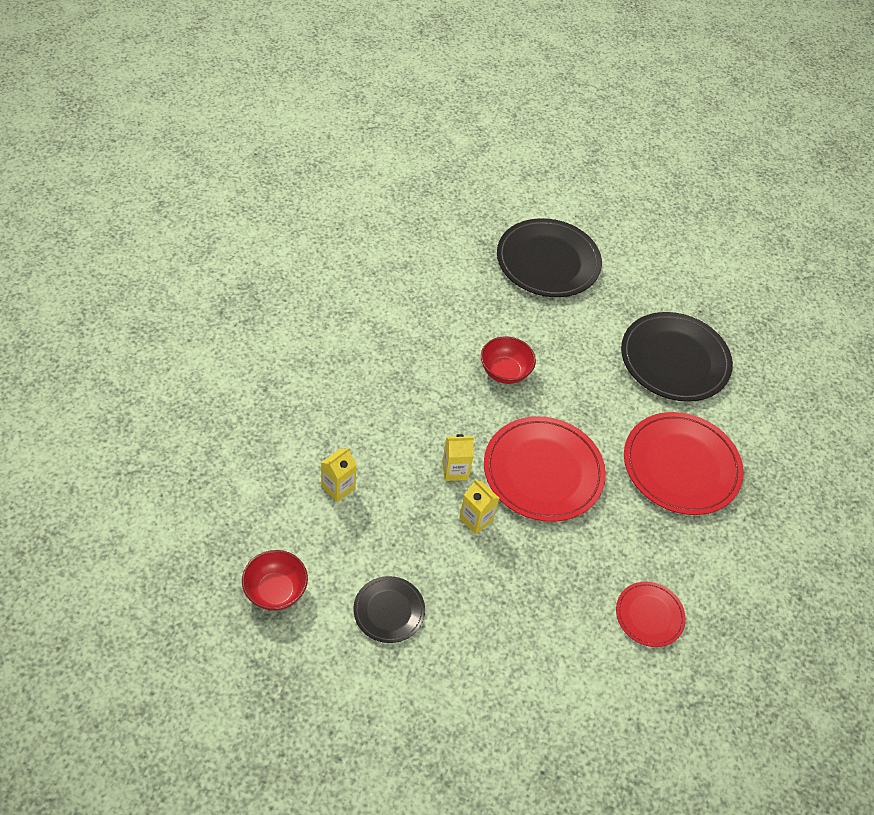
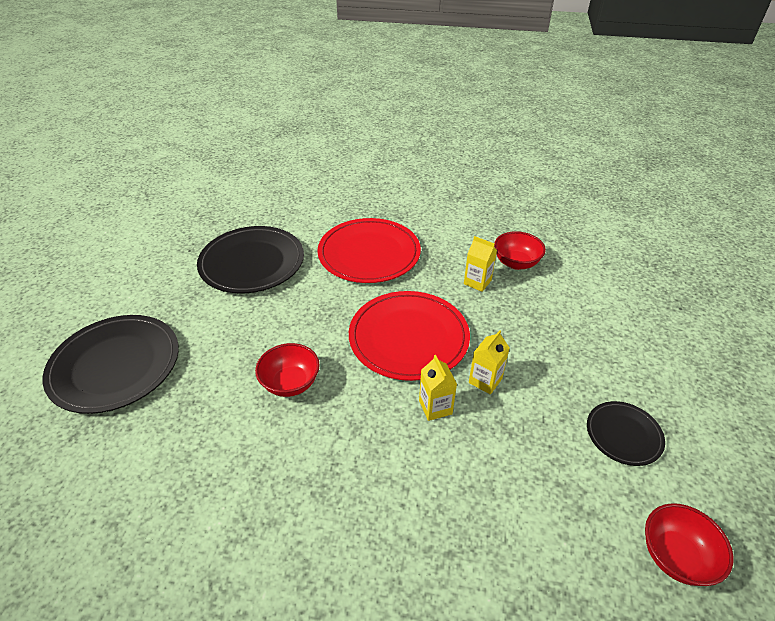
camera: 95 degrees left, 10 degrees down
(338, 487) = (507, 521): yellow carton -> yellow carton (477, 282)
(649, 615) = (516, 263): red plate -> red bowl

